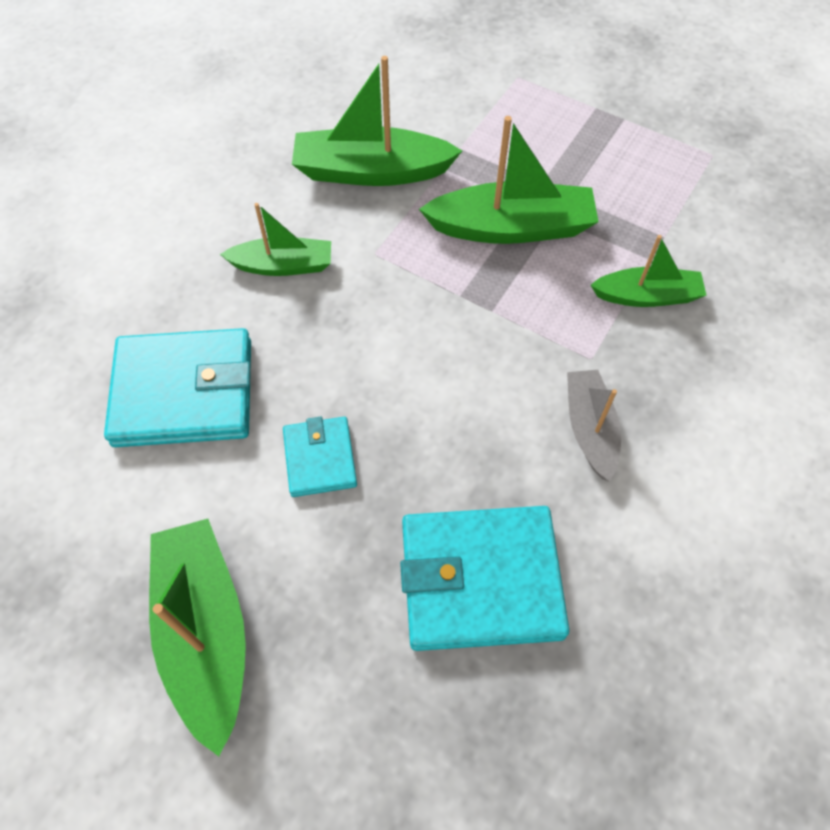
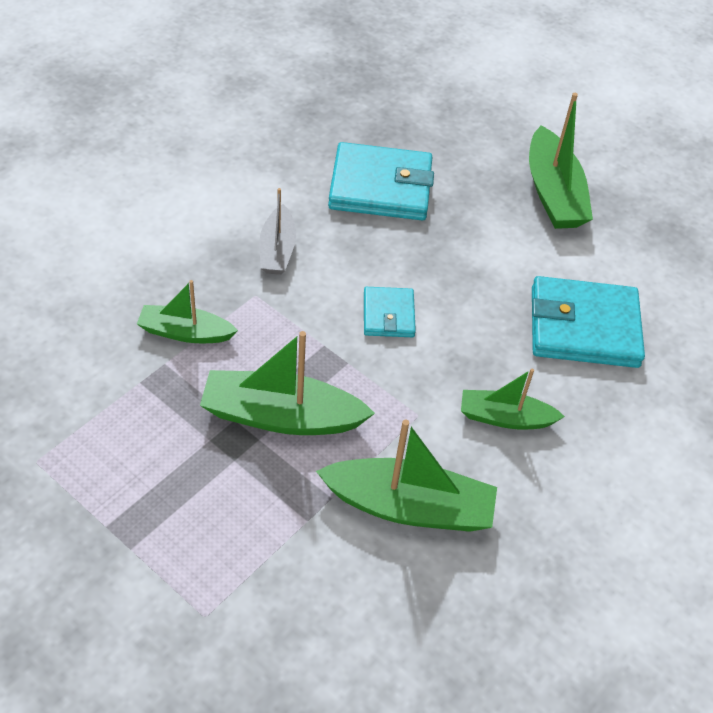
camera: 175 degrees left, 10 degrees down
(320, 458) = (479, 266): turquoise wallet -> turquoise wallet (388, 315)

